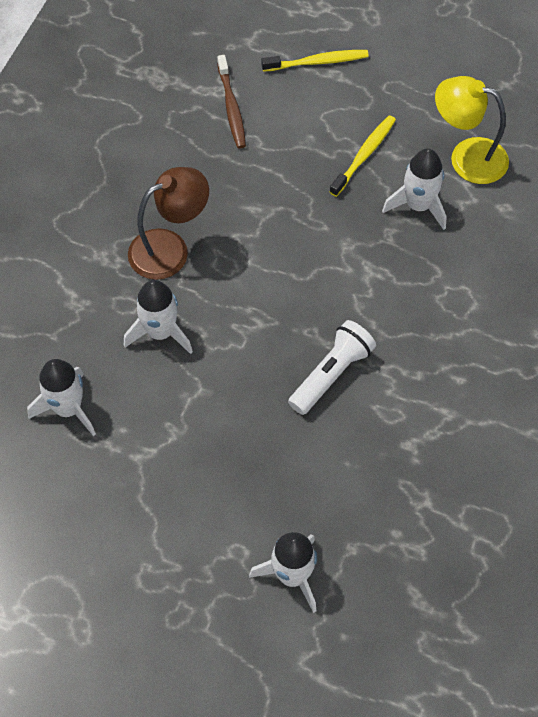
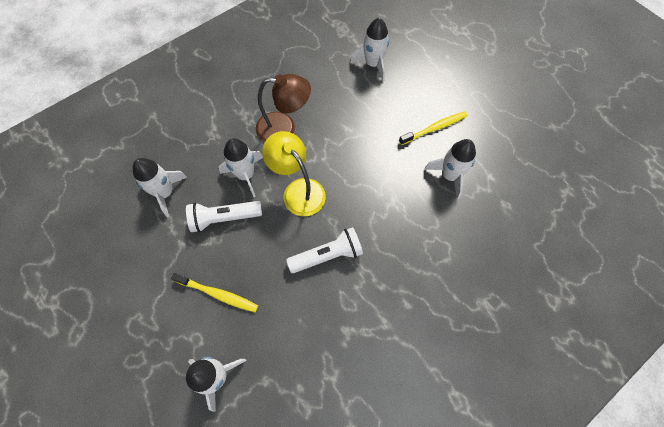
camera: 30 degrees right, 5 degrees up
(171, 398) = (224, 218): none -> white flashlight
(231, 107) = (373, 64): brown toothbrush -> white rocket
(317, 62) = (440, 61): yellow toothbrush -> yellow toothbrush (218, 294)
(467, 157) = (500, 160): yellow lamp -> yellow lamp (298, 190)

